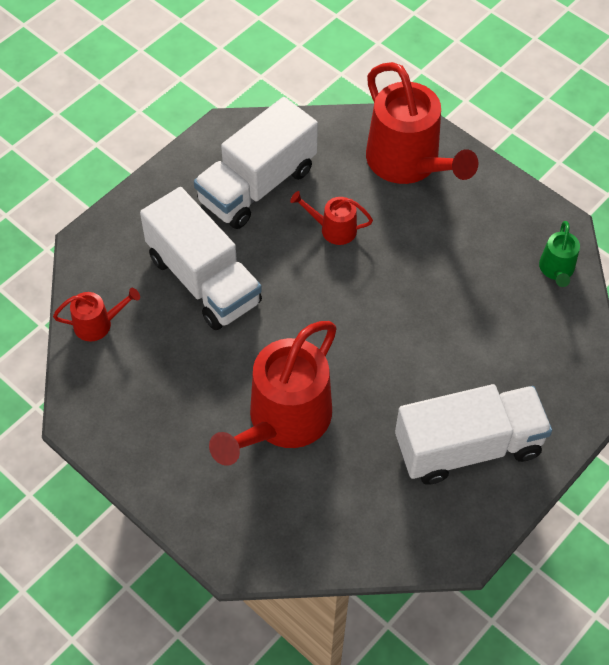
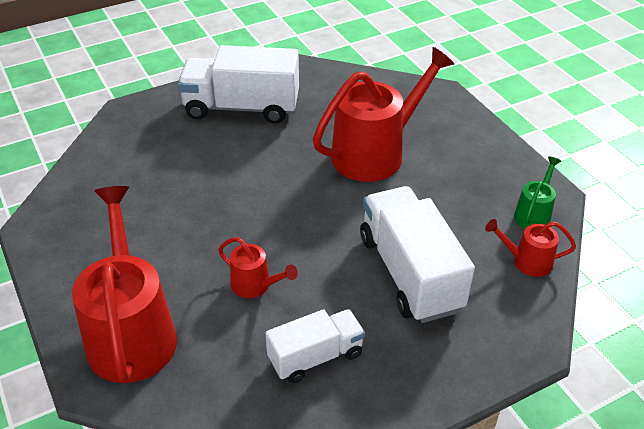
camera: 160 degrees left, 15 degrees down
(257, 185) = (315, 357): white truck -> white truck, size x0.60
(556, 270) = (73, 195): green watering can -> green watering can (533, 214)

